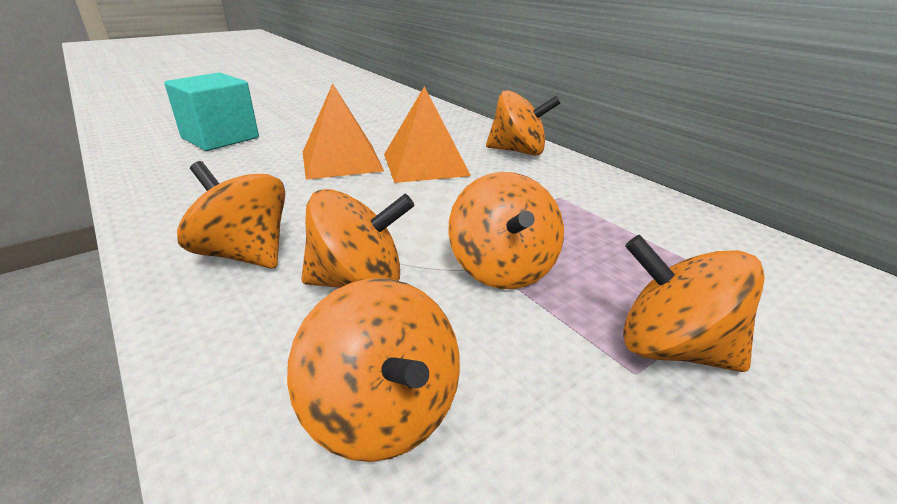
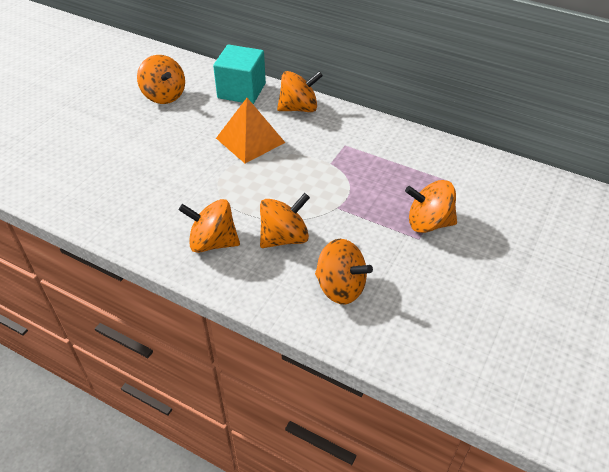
camera: 25 degrees left, 15 degrees up
(220, 138) = (81, 157): turquoise cube -> turquoise cube (241, 91)
(341, 161) = (194, 154): orange pyramid -> none
(502, 269) = (344, 206): orange spinning top -> orange spinning top (164, 95)

